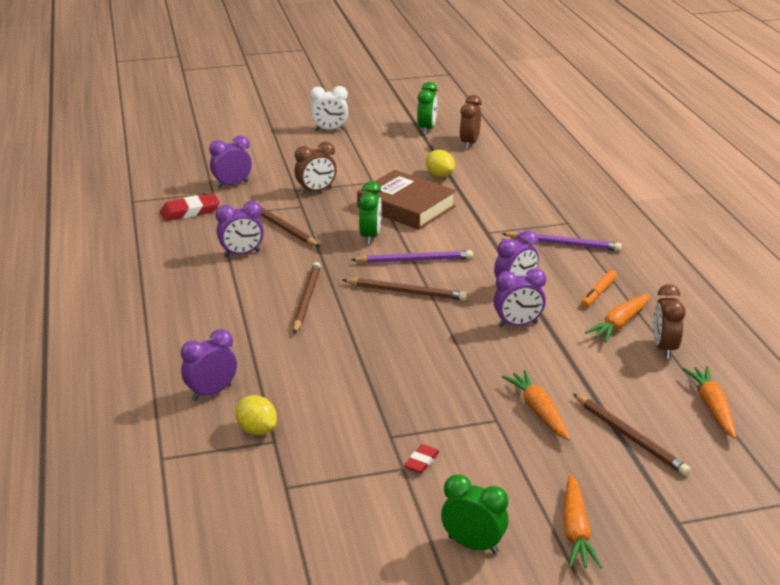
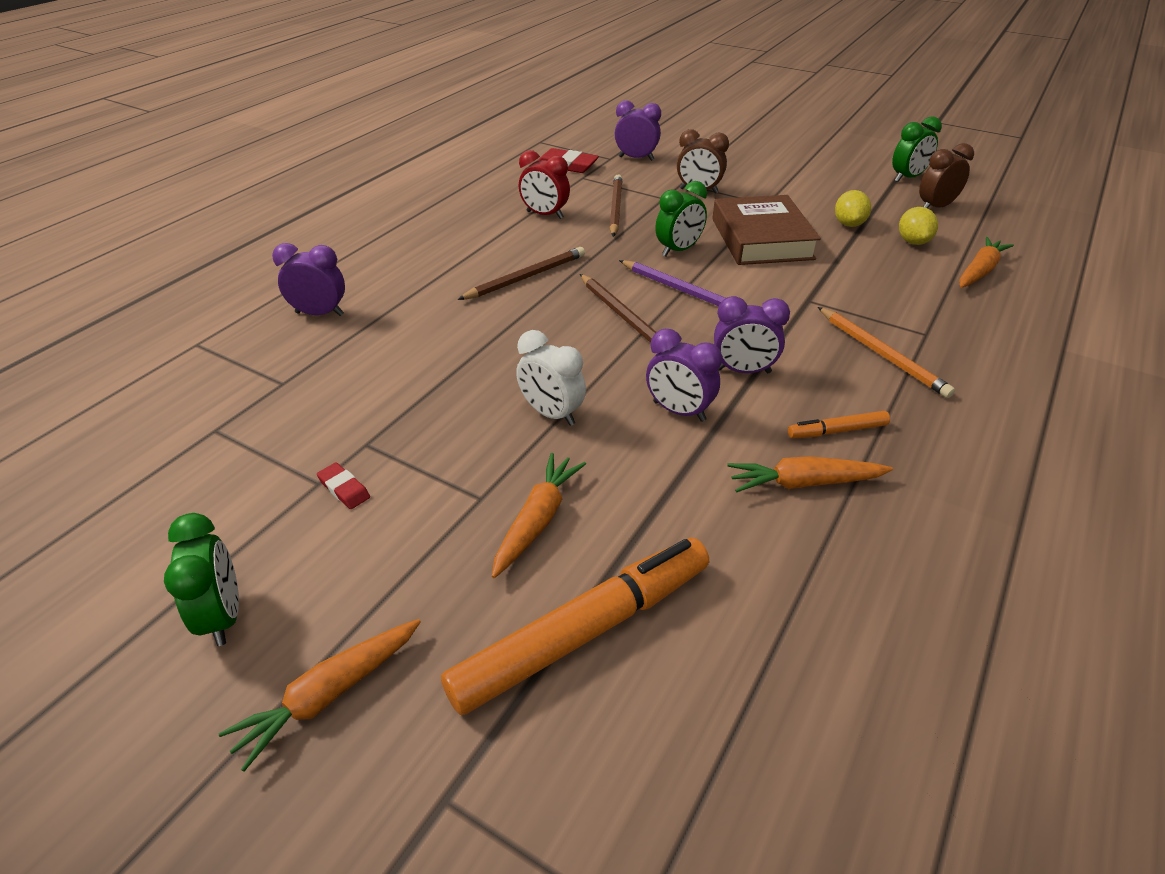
camera: 45 degrees right, 10 degrees up
(242, 254) = (545, 215): purple clock -> red clock
(257, 430) = (289, 365): yellow lemon -> yellow lemon (913, 242)
(330, 130) = (802, 145): white clock -> white clock (551, 414)
(421, 461) = (344, 489): red eraser -> red eraser turned 60 degrees clockwise
(563, 244) = (882, 354): purple pencil -> orange pencil
(630, 437) = (583, 631): brown pencil -> orange marker
(664, 348) = (816, 551): brown clock -> none
(712, 407) = (756, 679): orange carrot -> orange carrot (979, 271)

